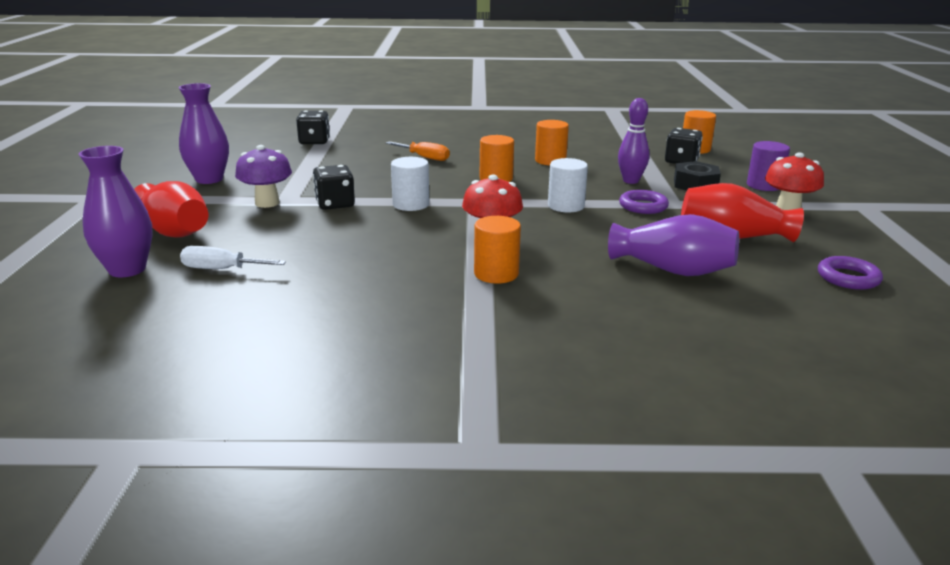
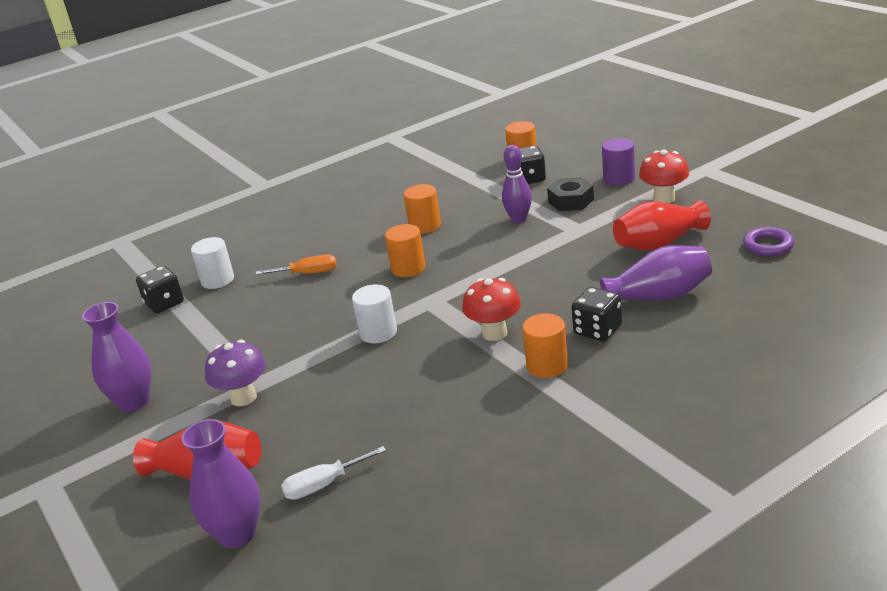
camera: 30 degrees left, 5 degrees up
(335, 204) = (310, 366): black dice -> black dice (597, 330)
(566, 206) = (505, 271): white cylinder -> white cylinder (217, 280)
(643, 206) = (562, 243): purple ring -> none

